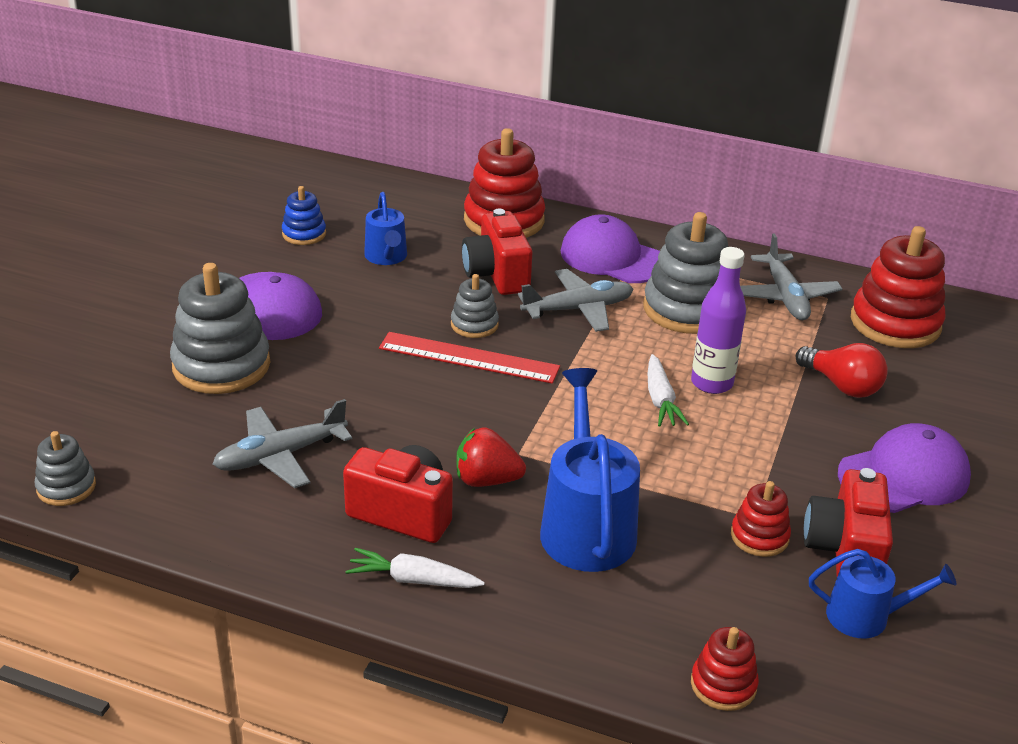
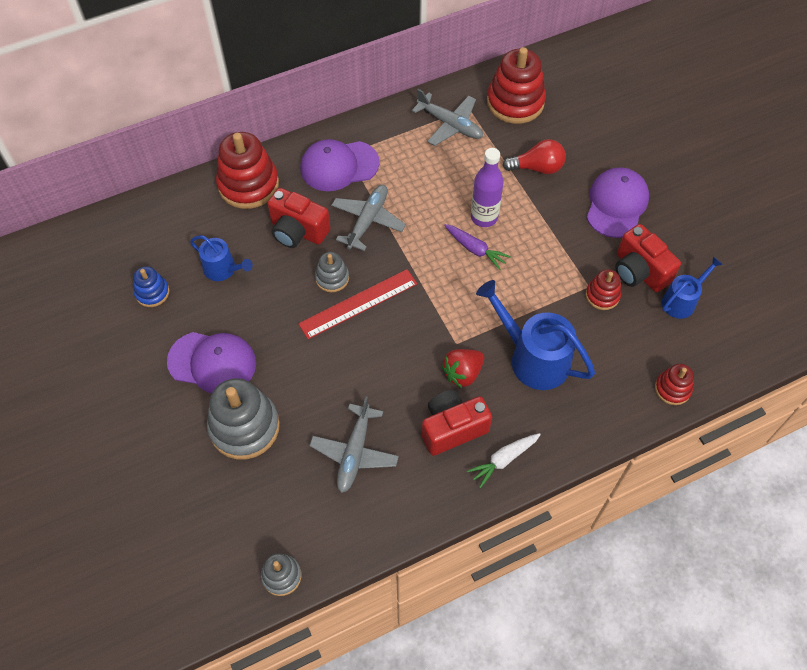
camera: 45 degrees left, 25 degrees up
(660, 400) = (475, 249): white carrot -> purple carrot
(687, 309) = (417, 174): grey stacking toy -> none

